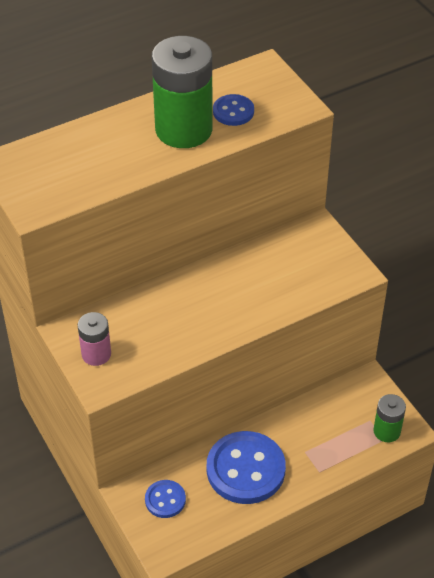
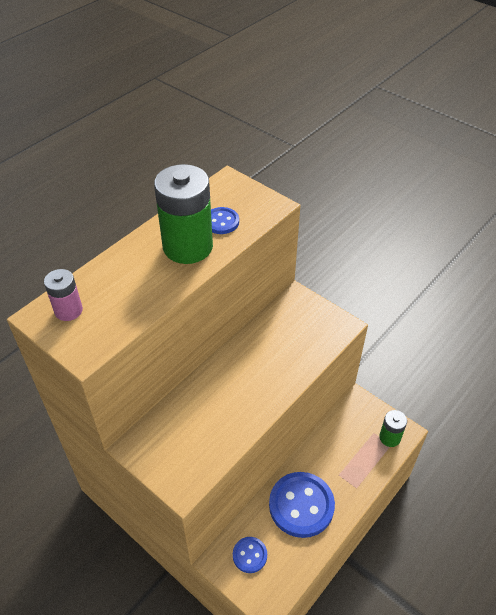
camera: 20 degrees left, 0 degrees up
(96, 354) = (168, 459): pink battery -> pink battery (68, 310)

